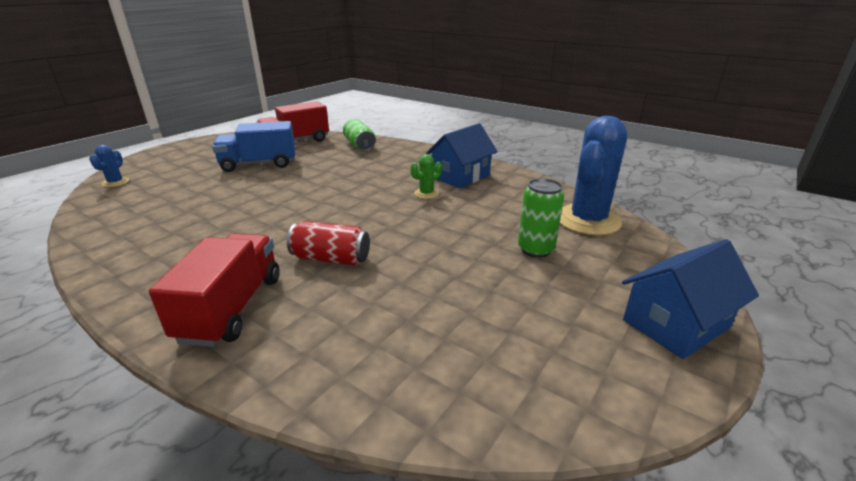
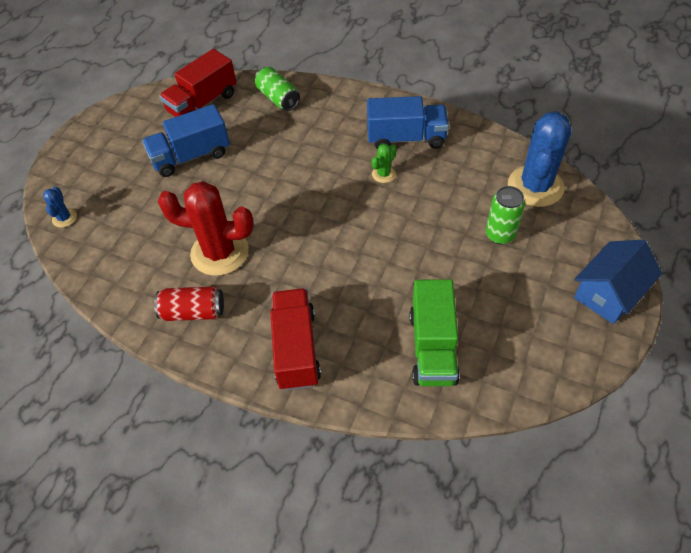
camera: 10 degrees left, 25 degrees up
(225, 220) = (219, 252): none -> red cactus
(331, 259) = (341, 281): red can -> red can (193, 312)
(405, 337) = (432, 347): none -> green truck
(461, 176) = (406, 138): blue house -> blue truck

